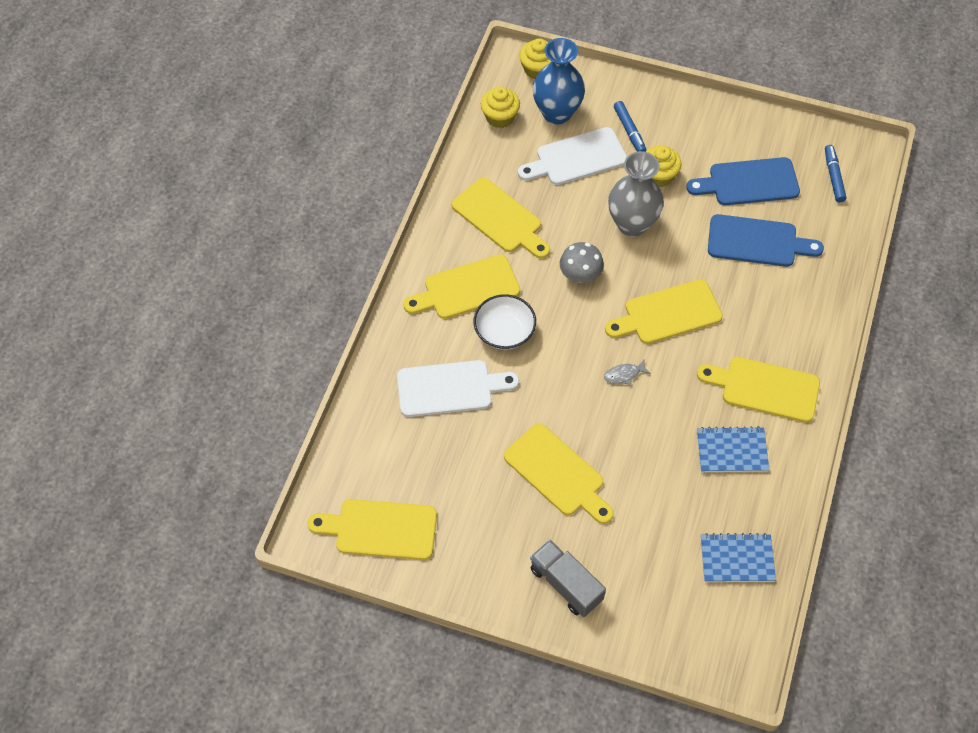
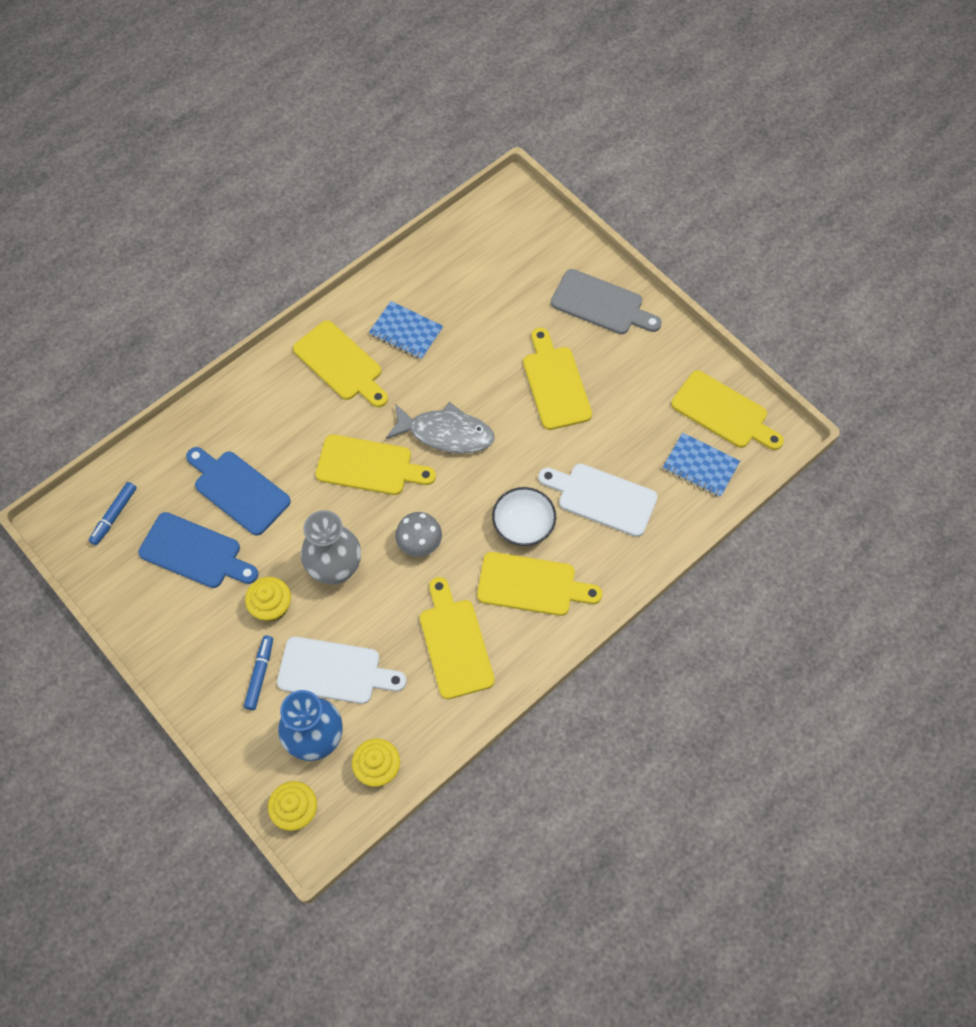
camera: 150 degrees left, 5 degrees up
(566, 584) = (601, 304): grey truck -> grey cutting board
(624, 374) = (446, 433): grey fish -> grey fish, size x2.37
(737, 559) = (462, 259): blue notebook -> blue notebook (700, 466)

